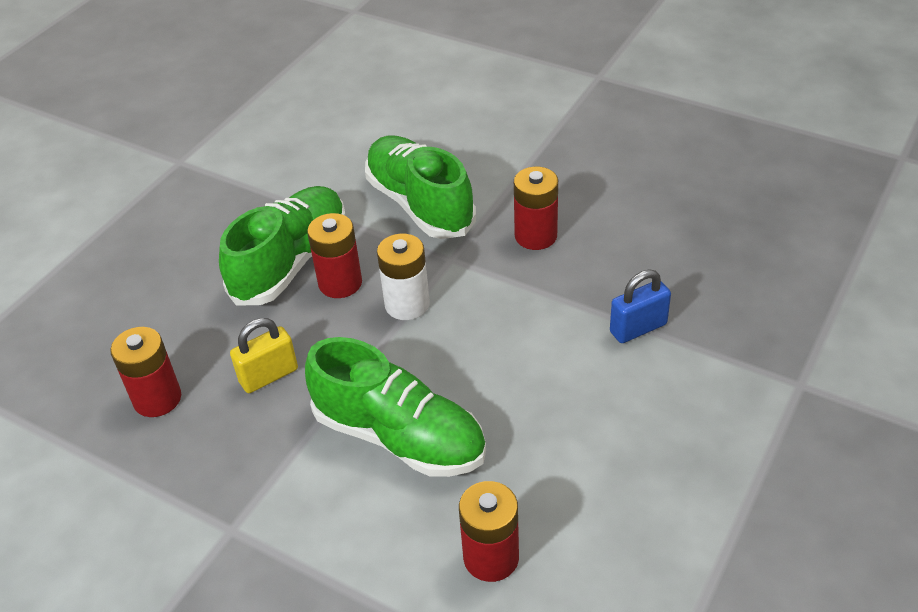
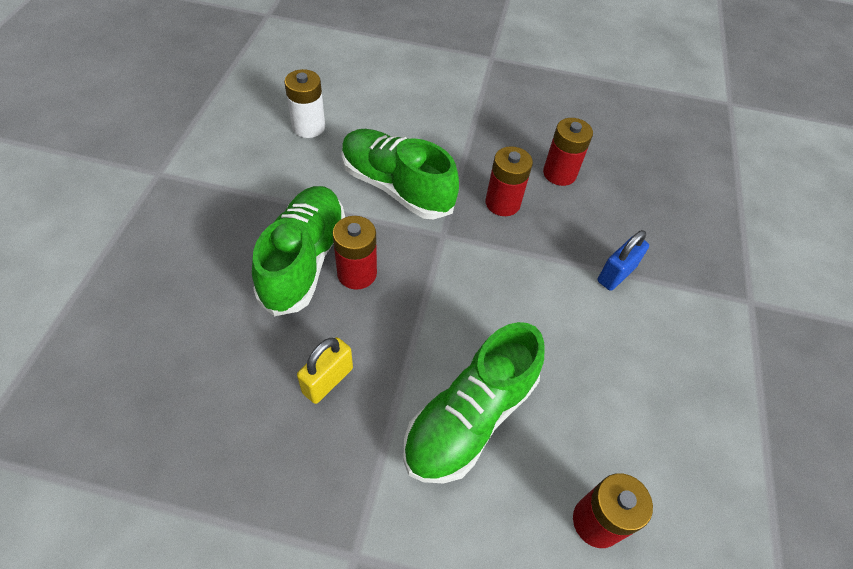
camera: 25 degrees left, 10 degrees up
(157, 399) = (227, 428): red battery -> red battery (559, 173)
(399, 436) = (470, 417): green shoe -> green shoe turned 120 degrees clockwise
(407, 304) = (423, 284): white battery -> white battery (308, 127)

